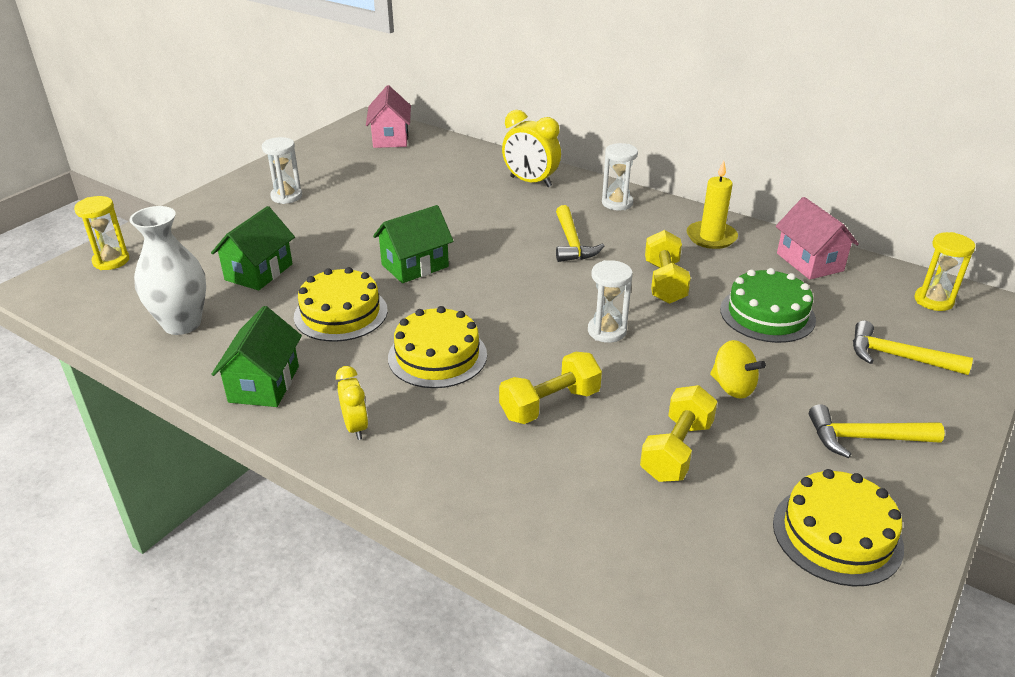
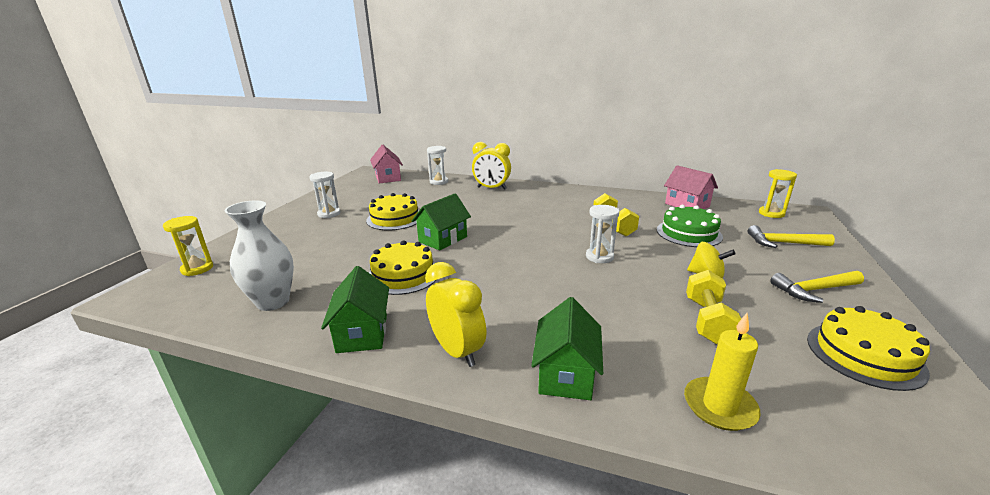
camera: 15 degrees left, 10 degrees down
(259, 272) = (326, 259): green house -> green house (565, 374)
(355, 427) = (457, 351): yellow clock -> yellow clock, size x1.64
(437, 356) = (493, 290): yellow cake -> yellow cake (395, 218)
(550, 404) = (596, 307): yellow dumbbell -> none
(572, 243) = (540, 214): yellow hammer -> none
(617, 203) = (552, 192): white hourglass -> white hourglass (439, 182)
(711, 237) = (621, 201): yellow candle -> yellow candle (719, 406)

